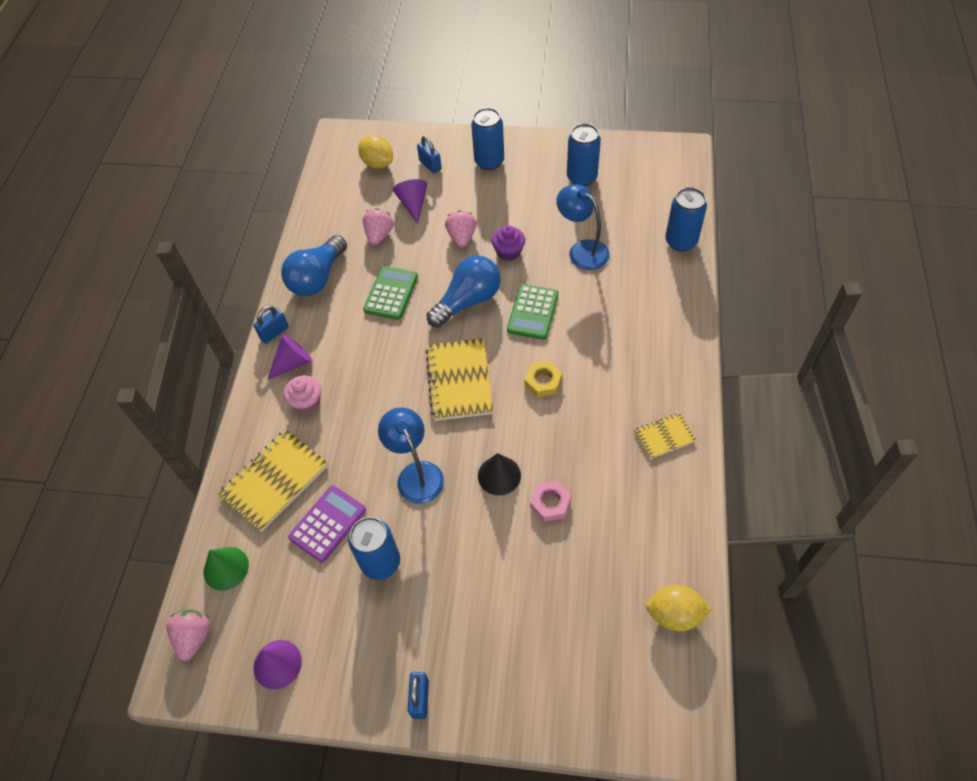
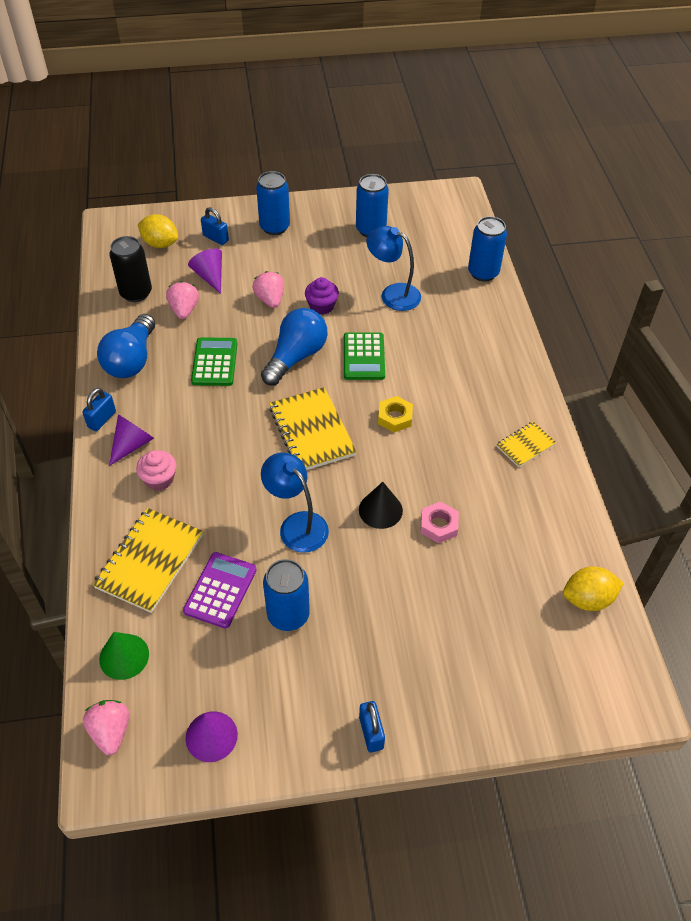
camera: 20 degrees left, 5 degrees down
(341, 211) = (136, 293): none -> black can

